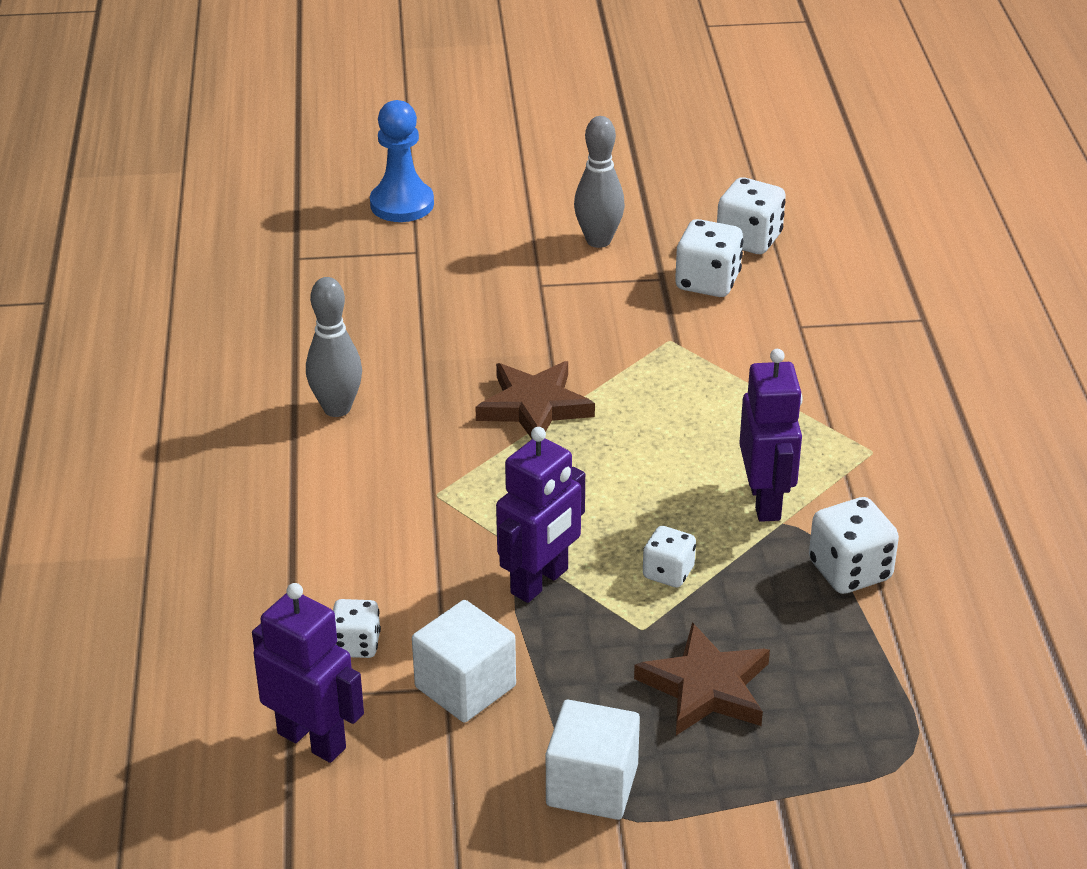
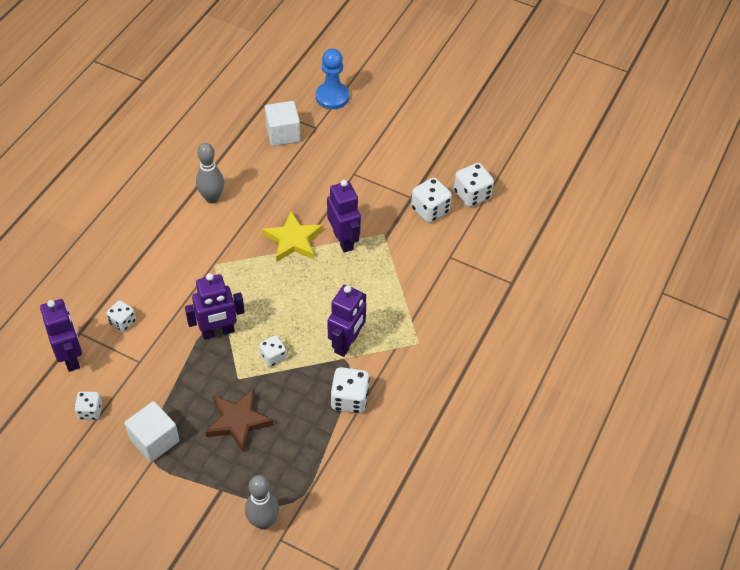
camera: 30 degrees right, 15 degrees up
(431, 801) = (90, 411): none -> white dice
(465, 686) = (146, 366): white cube -> white cube (283, 134)
(534, 407) = (293, 240): brown star -> yellow star
(598, 240) = (401, 161): grey bowling pin -> grey bowling pin (263, 521)
(616, 373) = (343, 240): none -> purple robot

